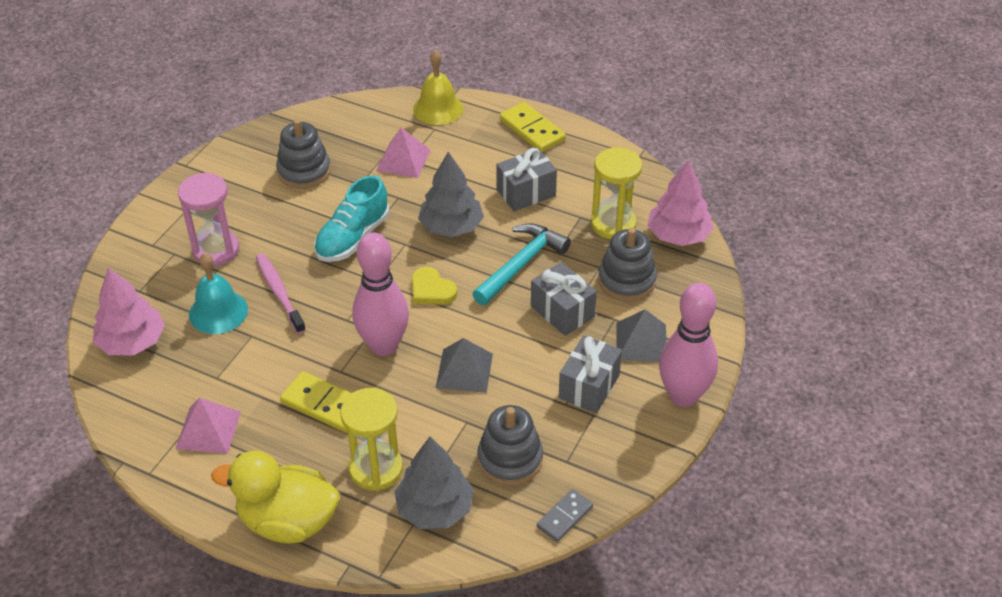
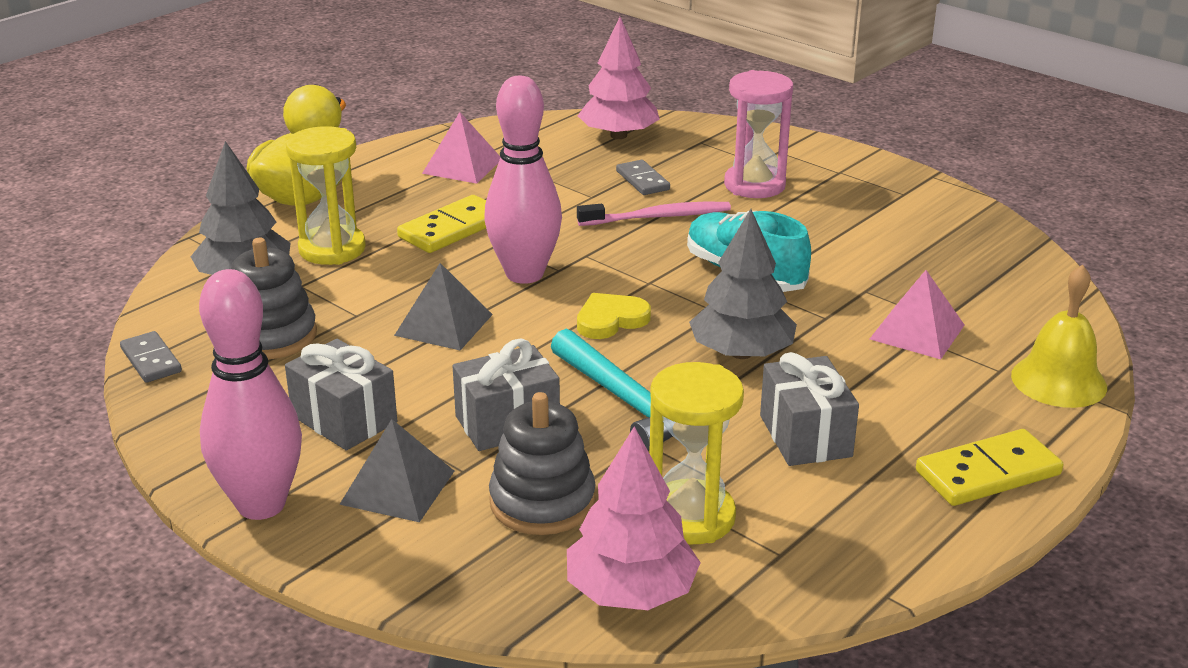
camera: 105 degrees right, 15 degrees down
(218, 312) = (642, 180): turquoise bell -> grey domino
(304, 171) = (903, 252): grey stacking toy -> none

